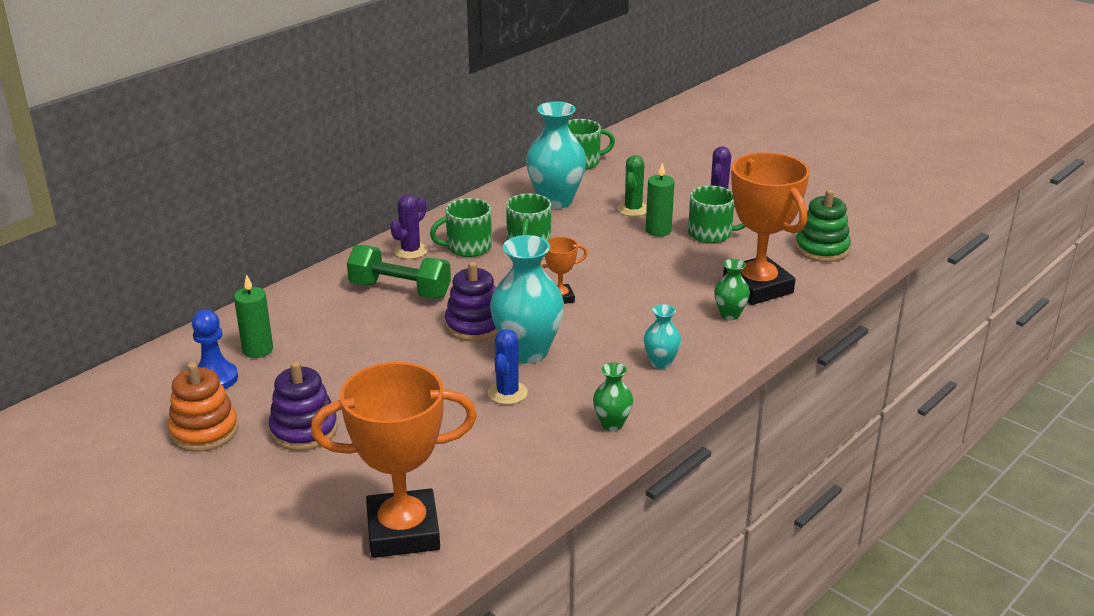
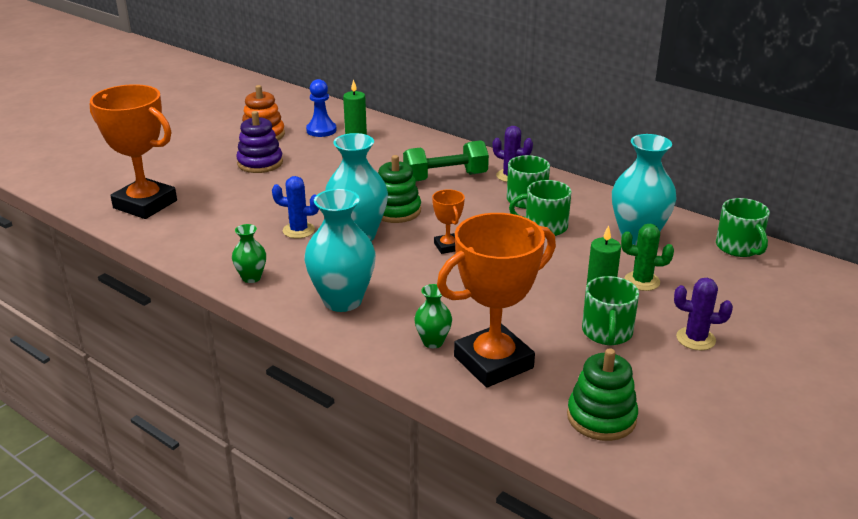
camera: 85 degrees right, 0 degrees up
(400, 290) = (445, 177): green dumbbell -> green dumbbell turned 60 degrees clockwise
(403, 531) = (145, 204): orange trophy -> orange trophy turned 45 degrees counterclockwise
(474, 325) = (396, 211): purple stacking toy -> green stacking toy
(661, 362) = (342, 300): turquoise vase -> turquoise vase, size x1.97

